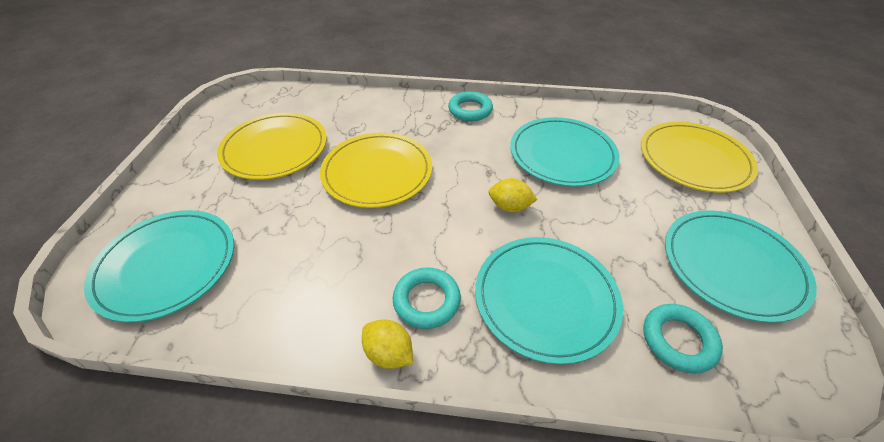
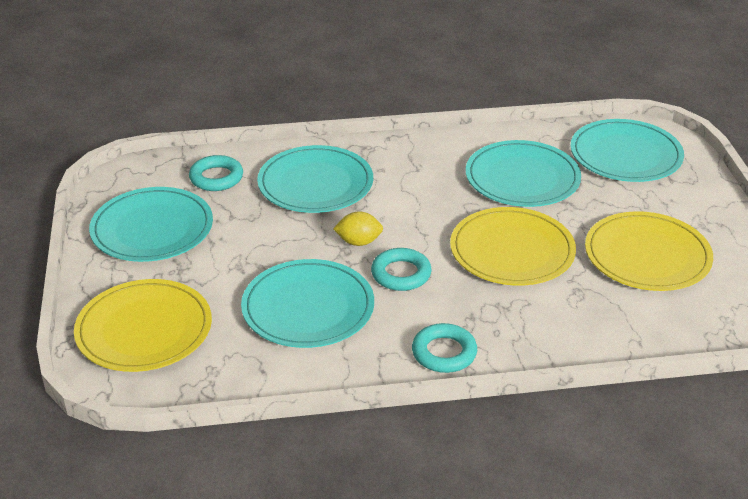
camera: 165 degrees right, 10 degrees down
(306, 255) = (522, 178): none -> turquoise plate
(389, 353) = (420, 142): yellow lemon -> none
(426, 300) = (407, 169): turquoise ring -> turquoise ring (401, 274)

